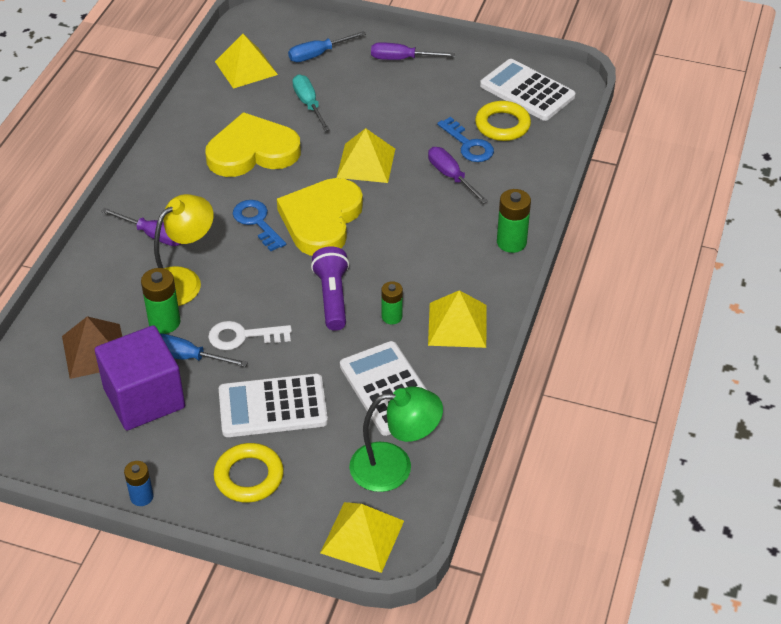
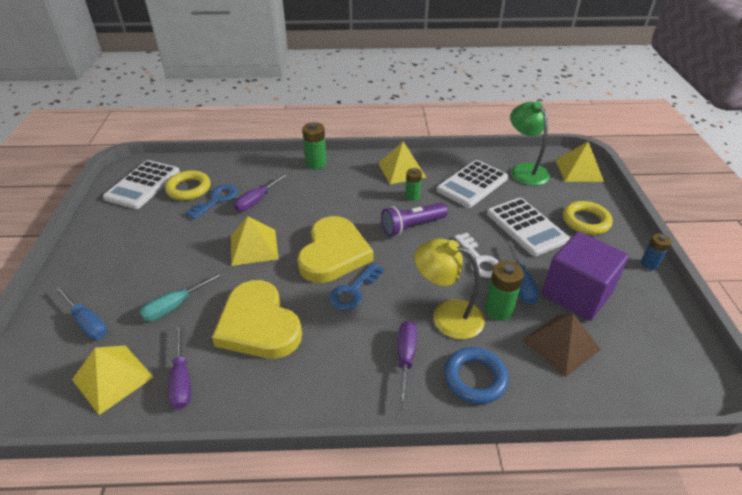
camera: 110 degrees left, 5 degrees down
(103, 273) = (475, 378): none -> blue ring
(321, 220) = (333, 253): yellow heart -> yellow heart turned 75 degrees counterclockwise
(401, 59) = (97, 261): purple screwdriver -> purple screwdriver (182, 379)

